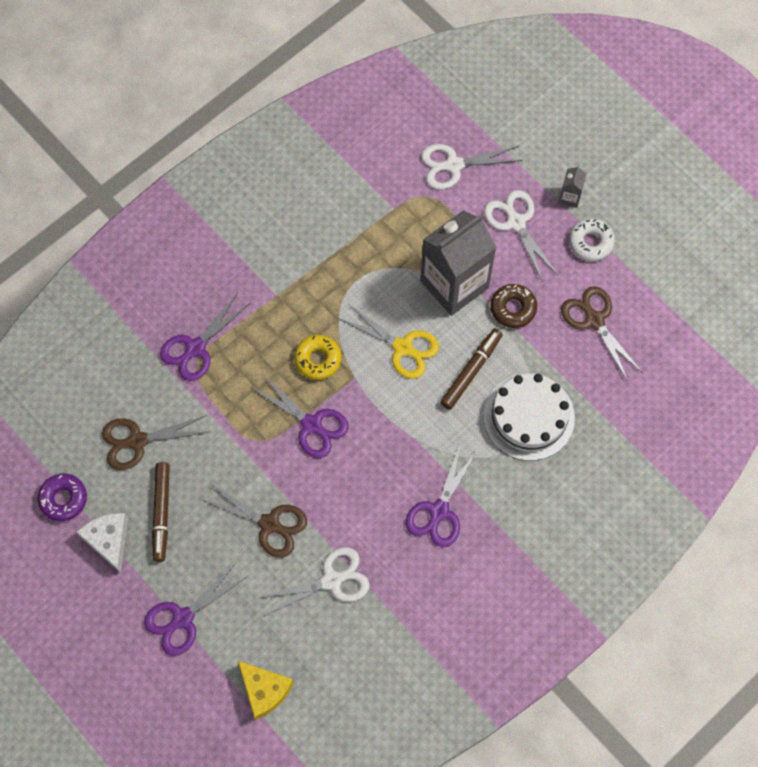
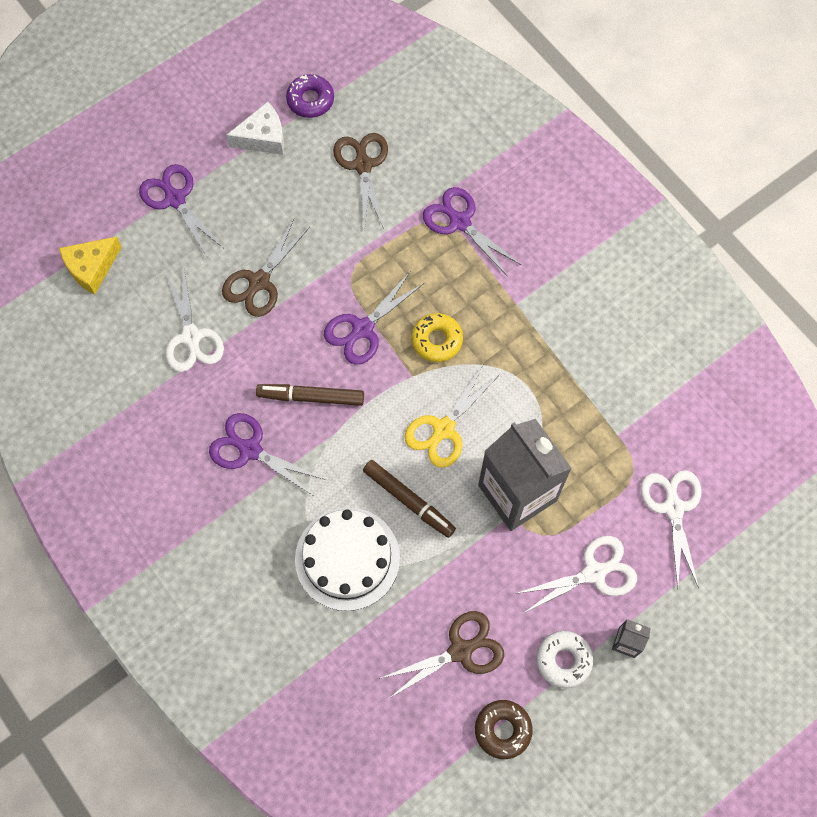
camera: 95 degrees right, 0 degrees up
(161, 513) = (284, 184): brown marker -> brown marker (311, 397)
(513, 308) = (482, 556): brown donut -> brown donut (502, 730)

